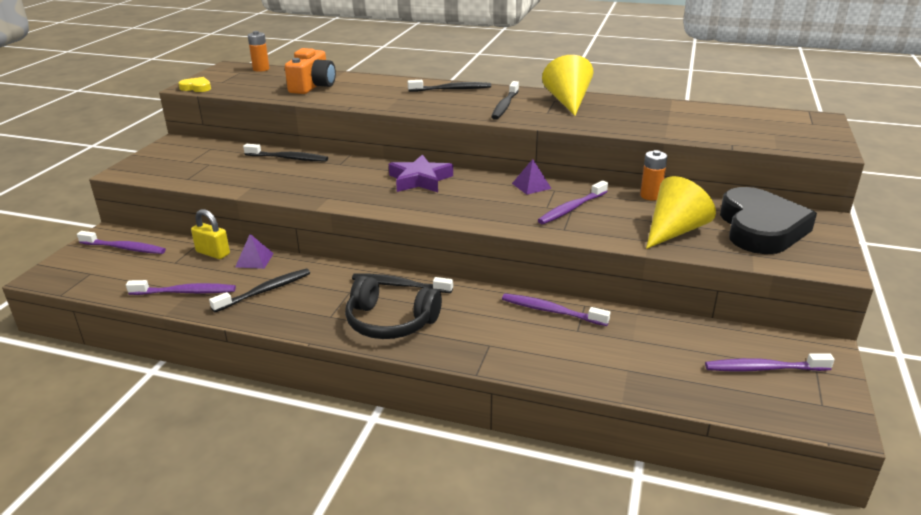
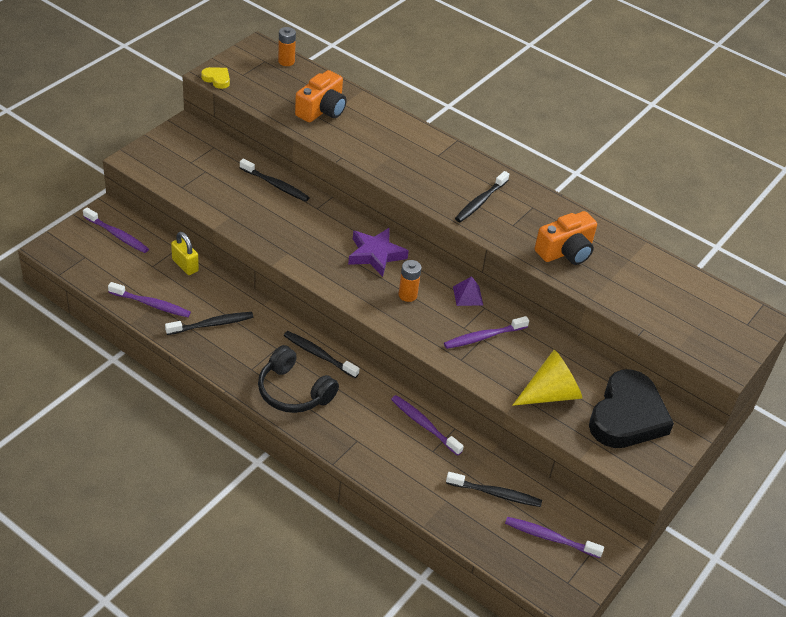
camera: 15 degrees right, 15 degrees up
(254, 260) = (215, 285): purple pyramid -> none
(451, 89) = (447, 157): black toothbrush -> black toothbrush (495, 494)
(568, 102) = (543, 214): yellow cone -> none
(610, 117) = (565, 251): none -> orange camera
(650, 196) = (563, 344): orange battery -> orange battery (407, 295)

